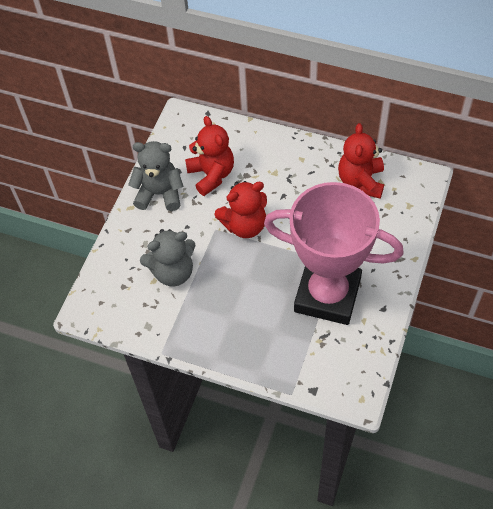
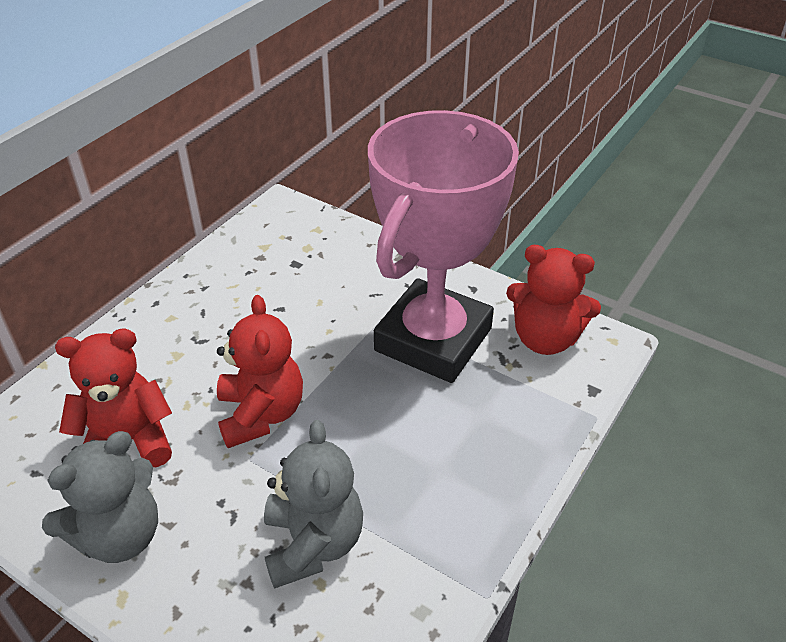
camera: 80 degrees left, 15 degrees down
(159, 194) = (119, 535): grey teddy bear -> grey teddy bear turned 150 degrees counterclockwise
(361, 181) = (251, 264): red teddy bear -> red teddy bear (545, 339)

